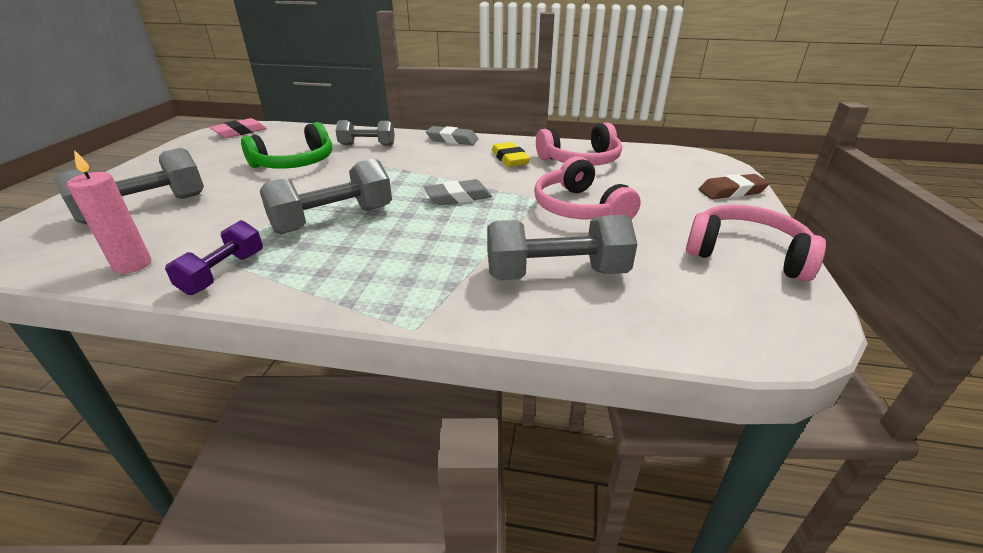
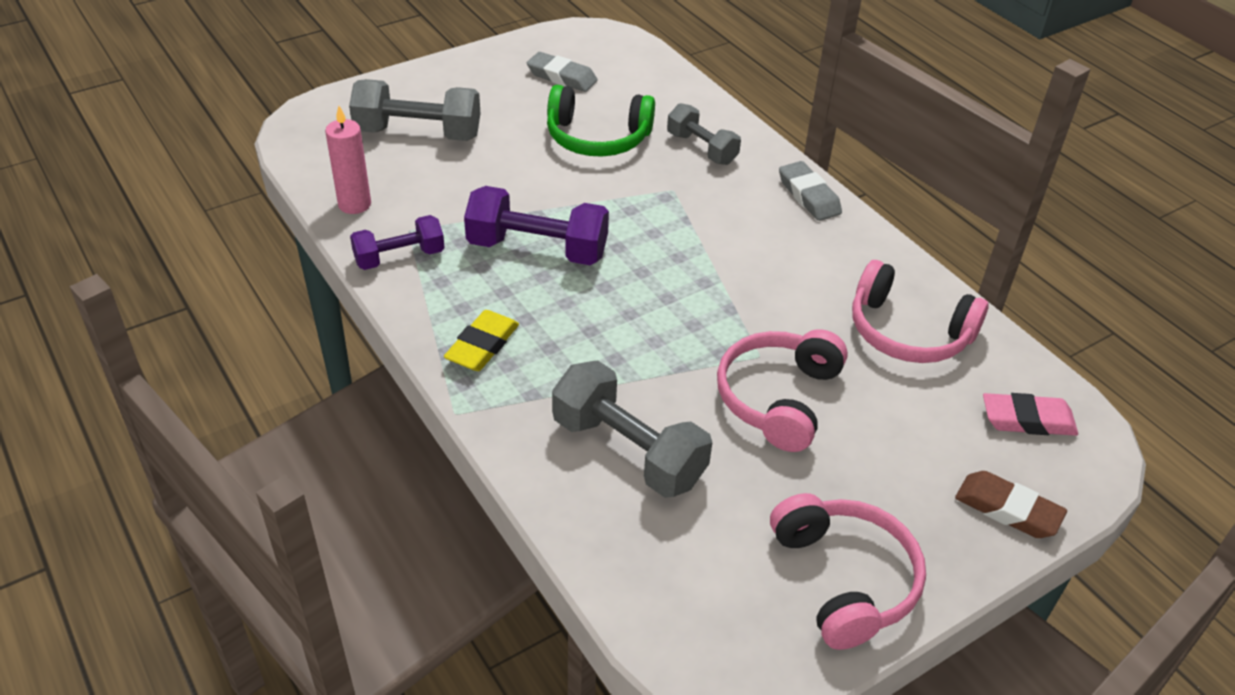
camera: 45 degrees right, 10 degrees up
(240, 132) = (603, 46): pink eraser -> pink eraser (1027, 420)
(333, 220) = (537, 249): grey dumbbell -> purple dumbbell
(458, 197) = (682, 296): grey eraser -> grey eraser (562, 77)
(510, 159) = (825, 273): yellow eraser -> yellow eraser (482, 346)

